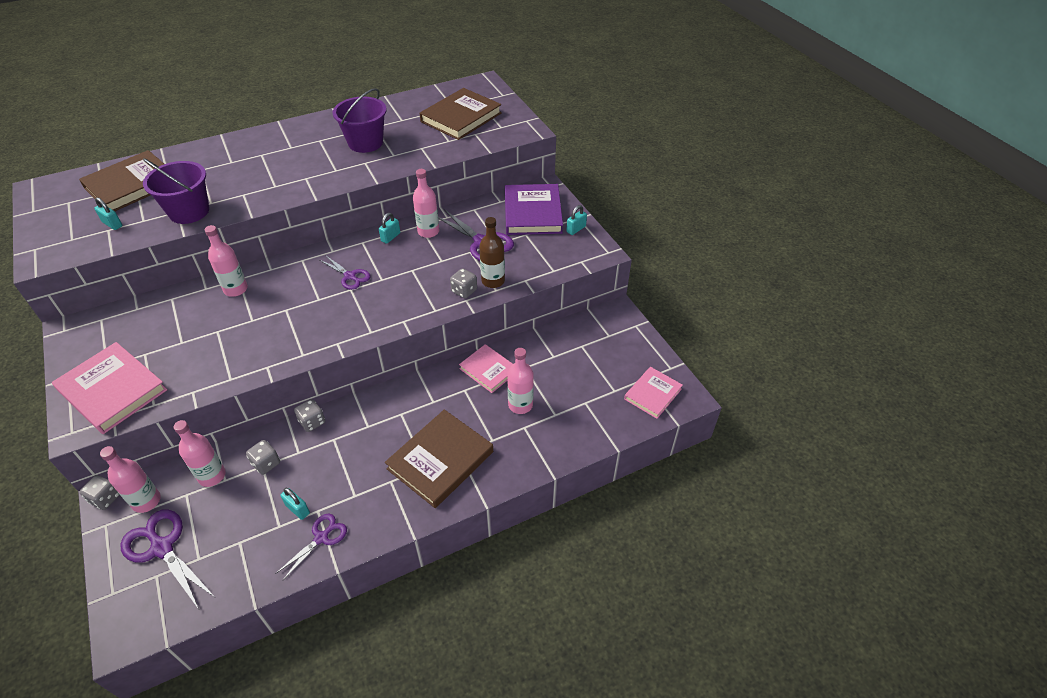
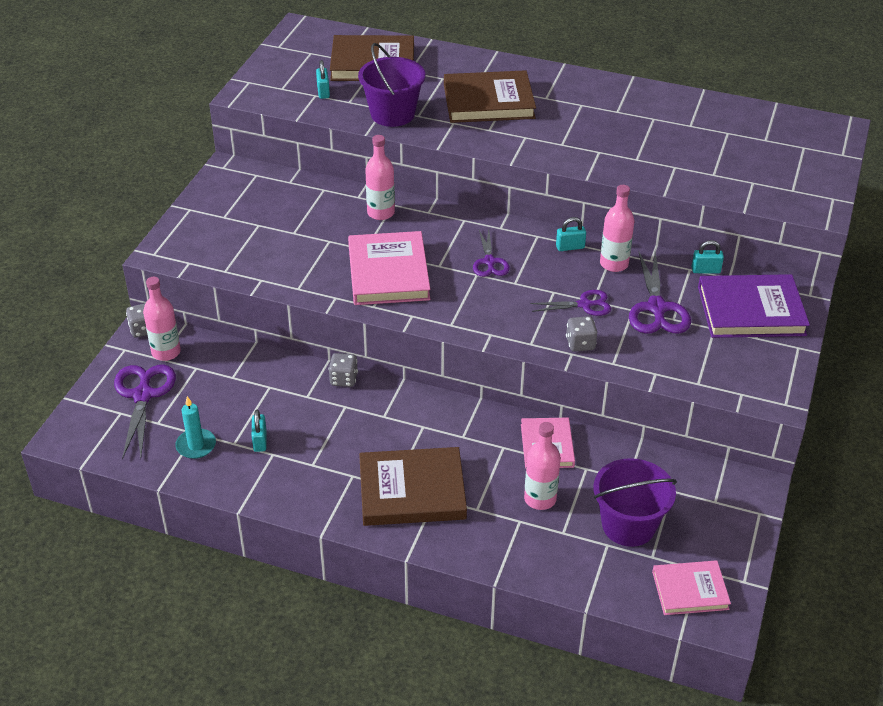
camera: 45 degrees right, 5 degrees down
(112, 390) = (209, 240): pink book -> pink book (388, 273)
(212, 476) = (227, 367): pink bottle -> none
(250, 551) = (196, 445): none -> turquoise candle
(266, 463) = (274, 387): grey dice -> none
(321, 538) = (254, 477): purple scissors -> purple scissors (584, 305)
(365, 143) = (623, 131): purple bucket -> purple bucket (628, 525)
(461, 117) = (760, 156): brown book -> brown book (488, 102)
(493, 281) = (620, 353): brown bottle -> none
(532, 213) = (751, 311): purple book -> purple book turned 45 degrees clockwise
(576, 229) = (779, 357): turquoise padlock -> turquoise padlock (705, 270)

